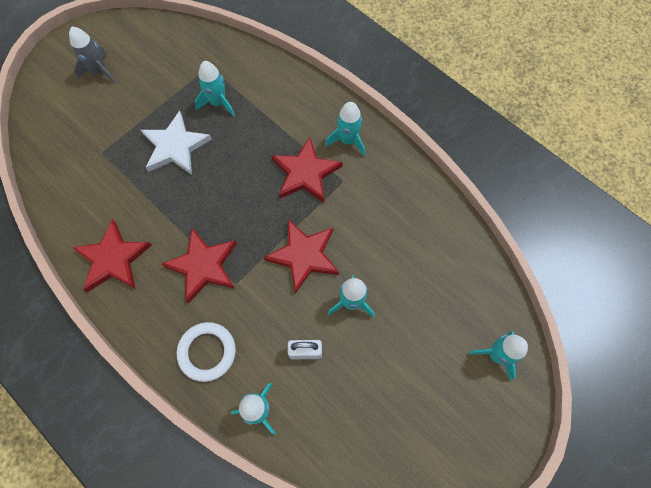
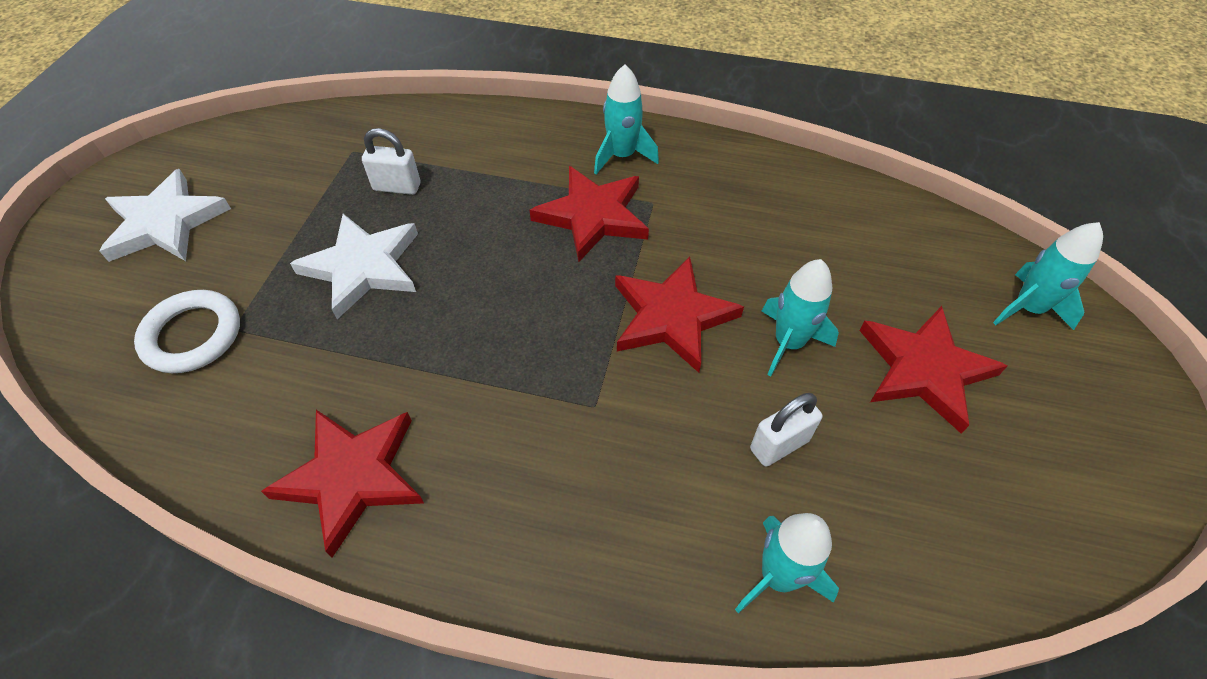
camera: 30 degrees left, 15 degrees down
(99, 71) = (165, 223): grey rocket -> white star
(203, 266) = (523, 407): red star -> red star (924, 369)
(207, 352) = (623, 535): white ring -> white ring (192, 335)
(218, 103) = (397, 187): turquoise rocket -> white padlock

